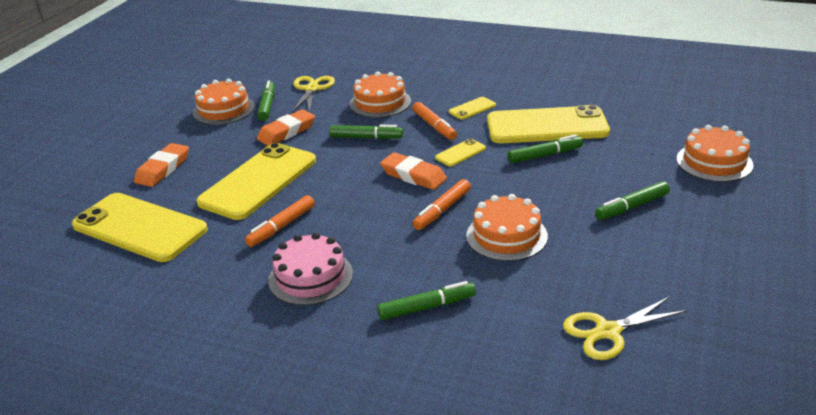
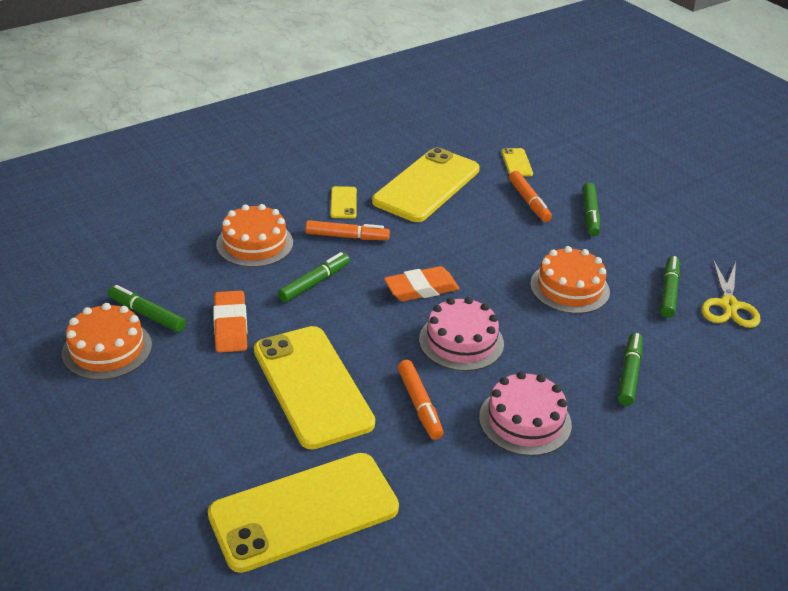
camera: 60 degrees left, 5 degrees up
(163, 169) = (189, 448): orange eraser -> none
(311, 89) = (155, 270): yellow scissors -> none
(372, 215) = (461, 341): none -> pink cake
(442, 210) = (496, 300): orange marker -> orange marker (529, 202)
(460, 153) = (414, 247): yellow phone -> yellow phone (516, 163)
(545, 155) = (472, 210): green marker -> green marker (669, 292)
(714, 162) = (569, 152): orange cake -> none

